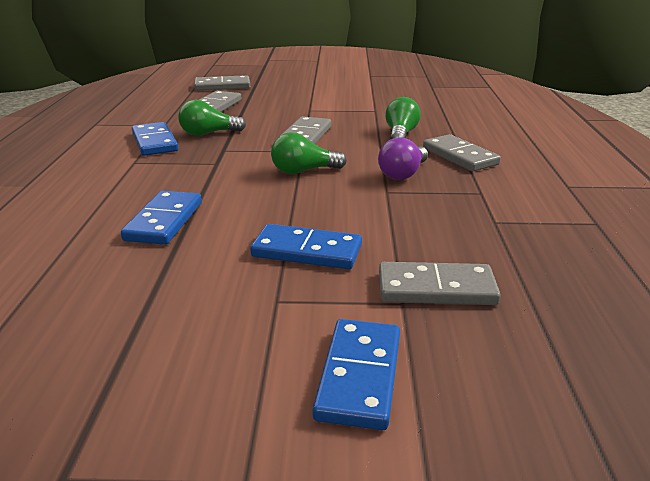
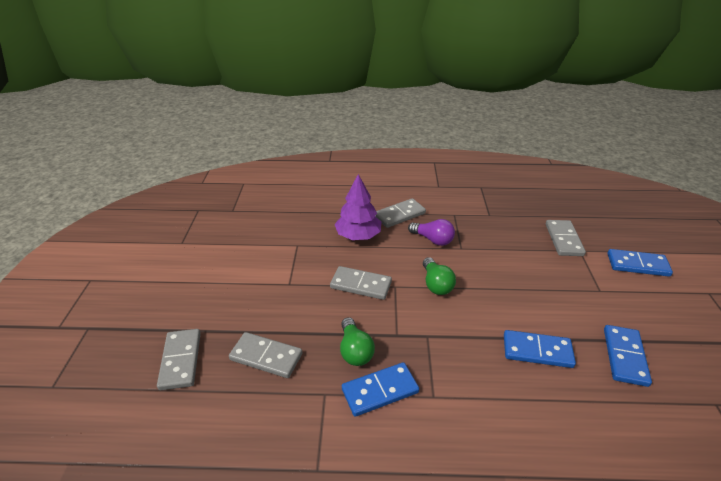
camera: 90 degrees left, 10 degrees up
(307, 251) = (548, 281): blue domino -> blue domino (624, 356)
(400, 134) = (358, 236): green light bulb -> purple tree

